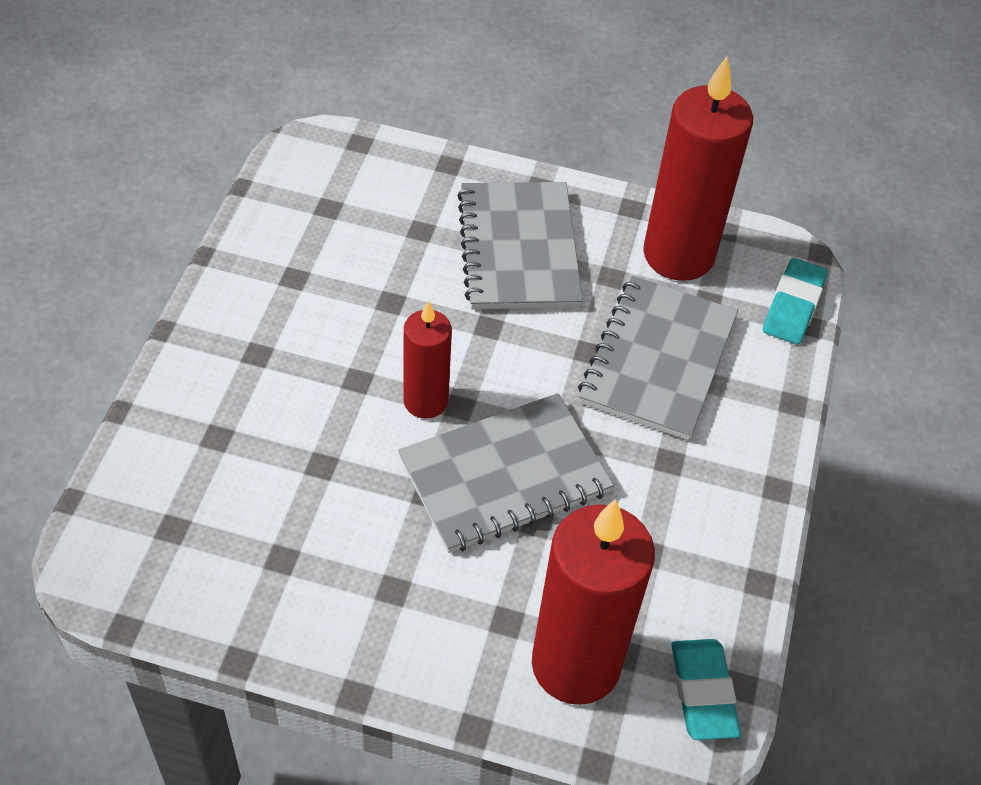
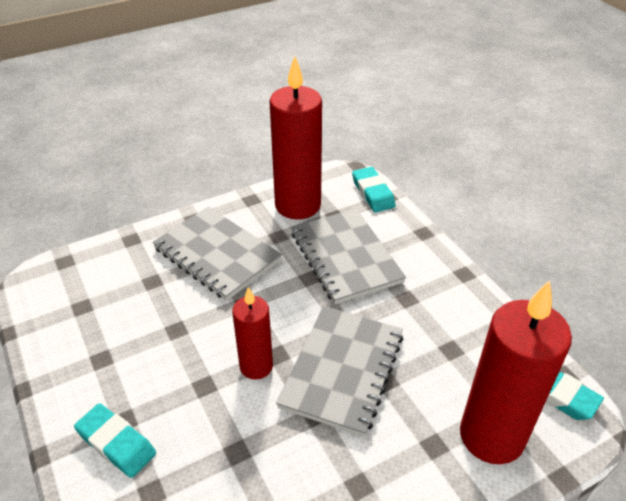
camera: 40 degrees left, 10 degrees down
(231, 369) = (116, 443): none -> turquoise eraser

